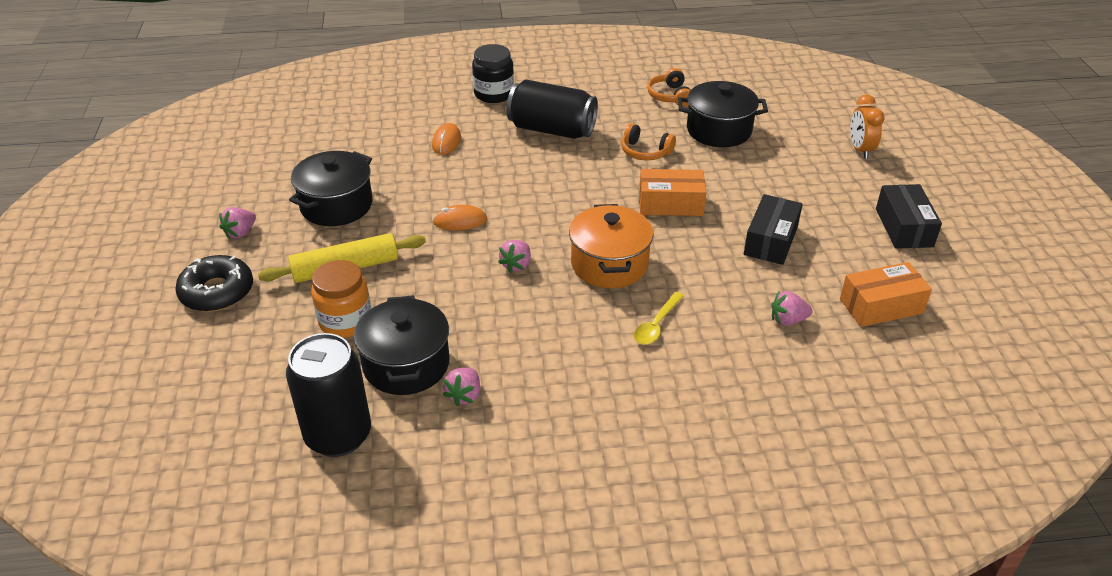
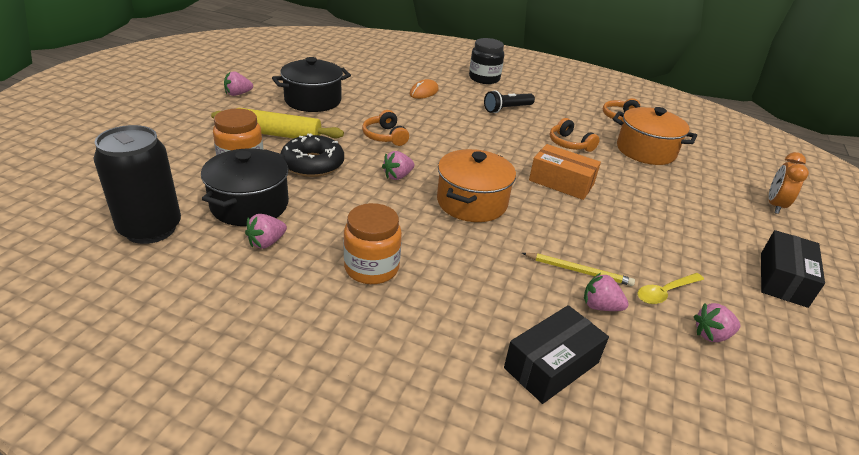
camera: 25 degrees right, 5 degrees down
(217, 292) = (185, 118): black donut -> black donut (313, 164)
(460, 221) = (385, 136): orange mouse -> orange headphones
(552, 129) = (507, 109): black can -> black flashlight
(581, 374) = (371, 268): none -> orange jar
(656, 325) = (471, 259): yellow spoon -> yellow spoon (665, 292)
(719, 130) = (645, 151): black pot -> orange pot
(749, 294) = (578, 271): none -> yellow pencil
(771, 240) = (633, 239): black box -> black box (551, 365)
(881, 306) = (711, 335): orange box -> pink strawberry

